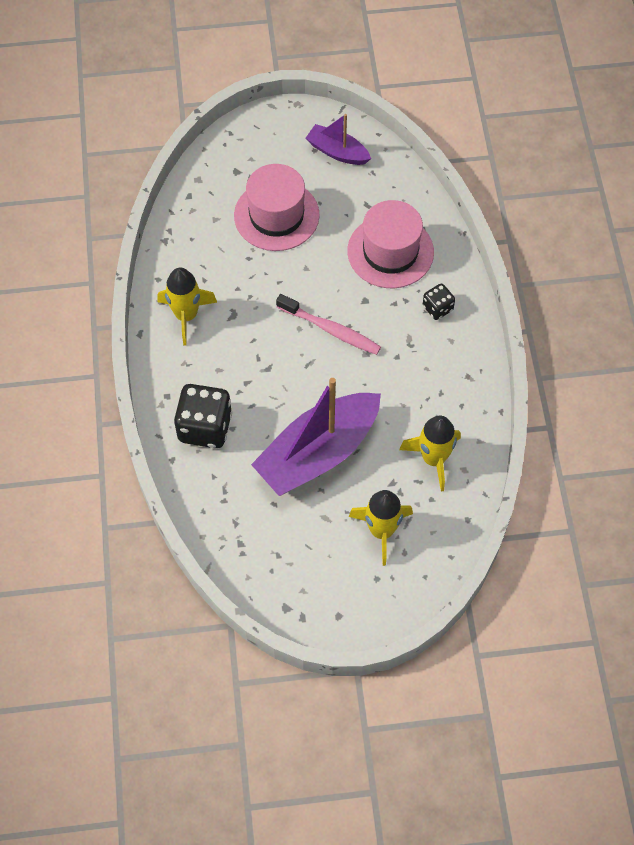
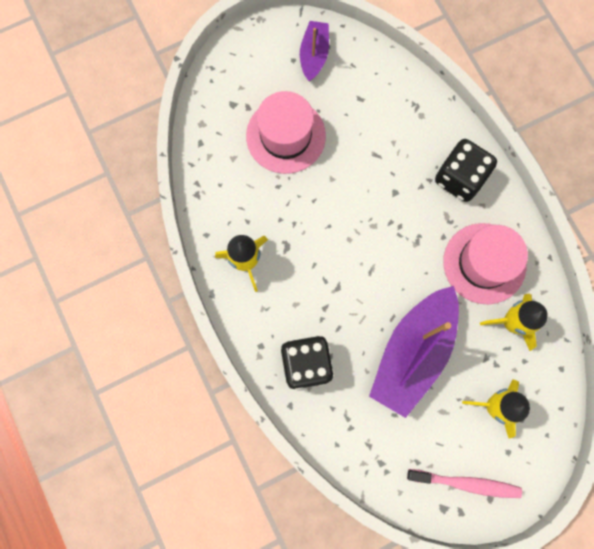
camera: 20 degrees left, 15 degrees up
(331, 330) = (377, 231): pink toothbrush -> pink toothbrush (466, 483)
(337, 152) = (314, 55): purple boat -> purple boat turned 90 degrees clockwise
(390, 251) = (398, 137): pink hat -> pink hat (484, 263)
(437, 308) = (459, 178): black dice -> black dice, size x1.88

